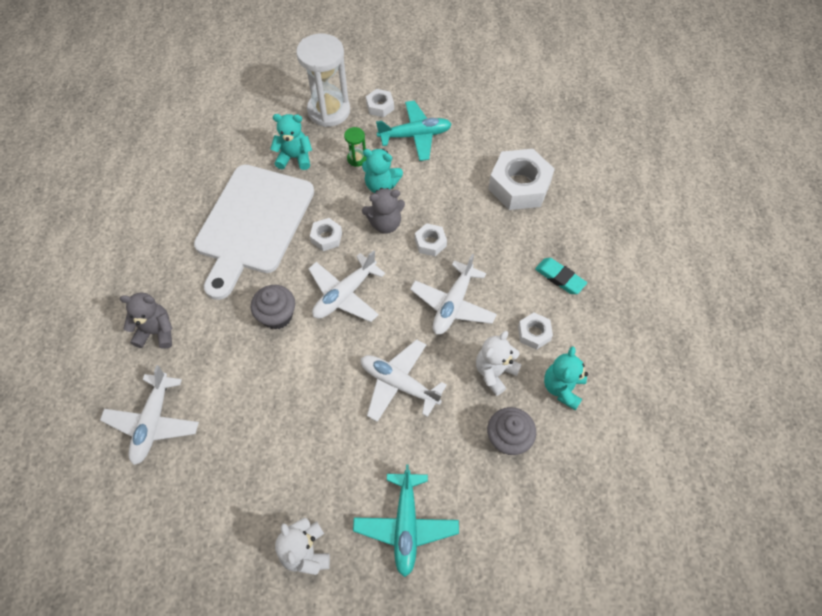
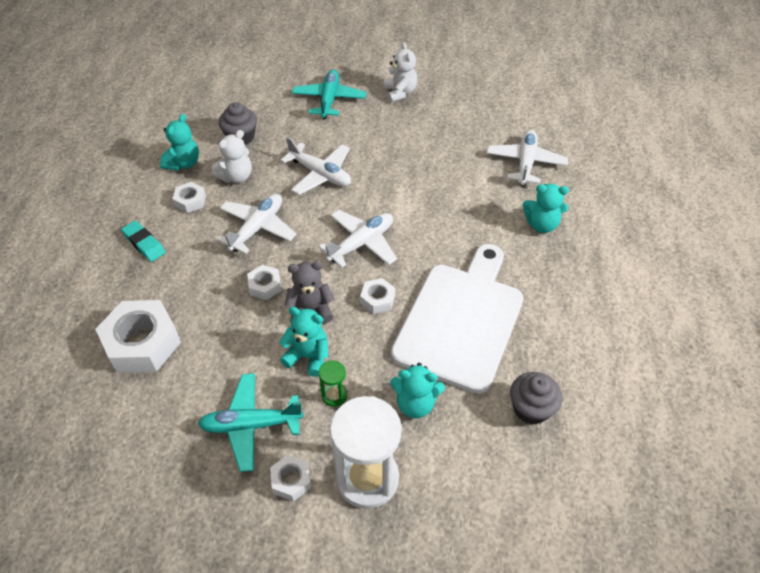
camera: 175 degrees left, 10 degrees down
(156, 332) = (541, 224): grey teddy bear -> turquoise teddy bear
(277, 316) = (428, 230): grey cupcake -> grey cupcake (531, 408)

